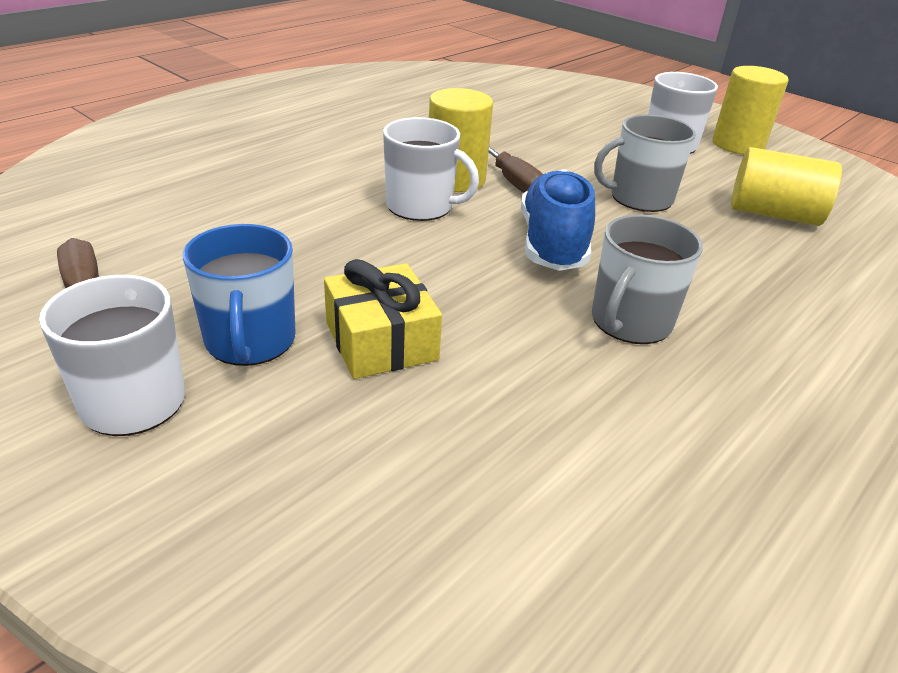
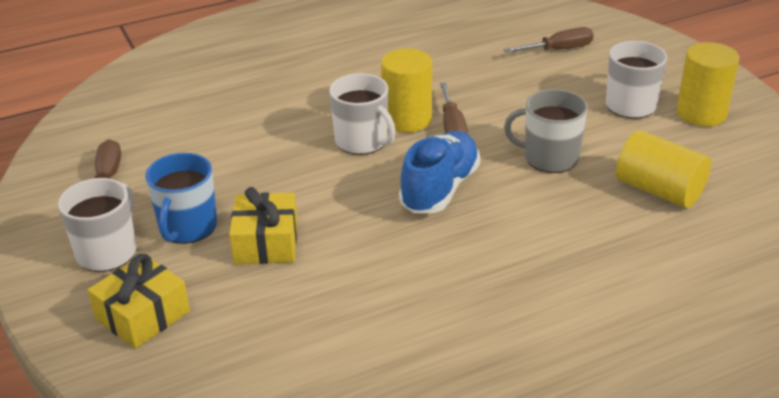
camera: 25 degrees right, 0 degrees up
(250, 491) = (143, 315): none -> yellow gift
(558, 106) = (559, 49): none -> brown screwdriver
(630, 322) = (446, 261): grey mug -> none

